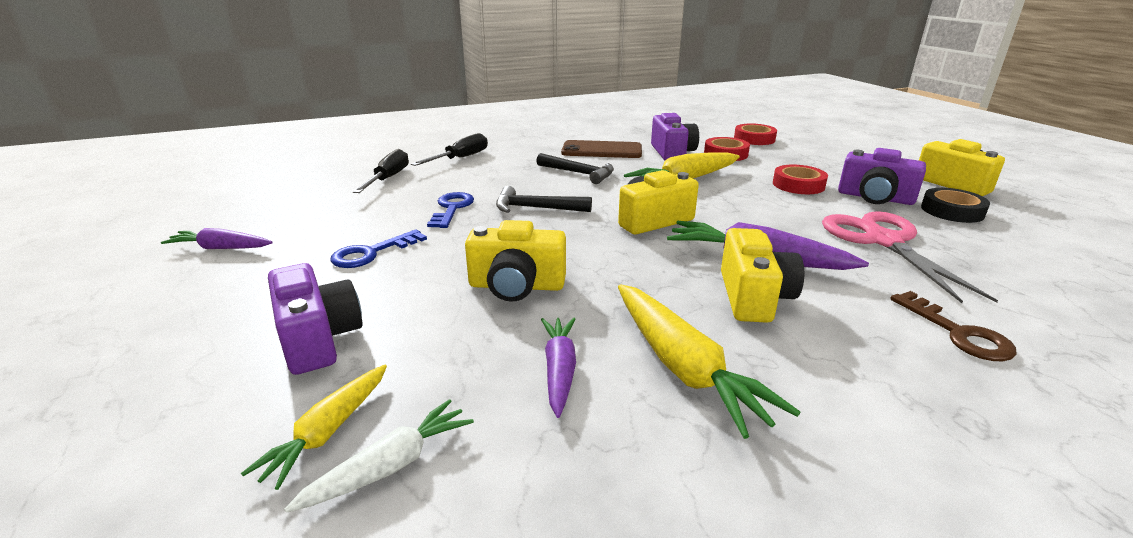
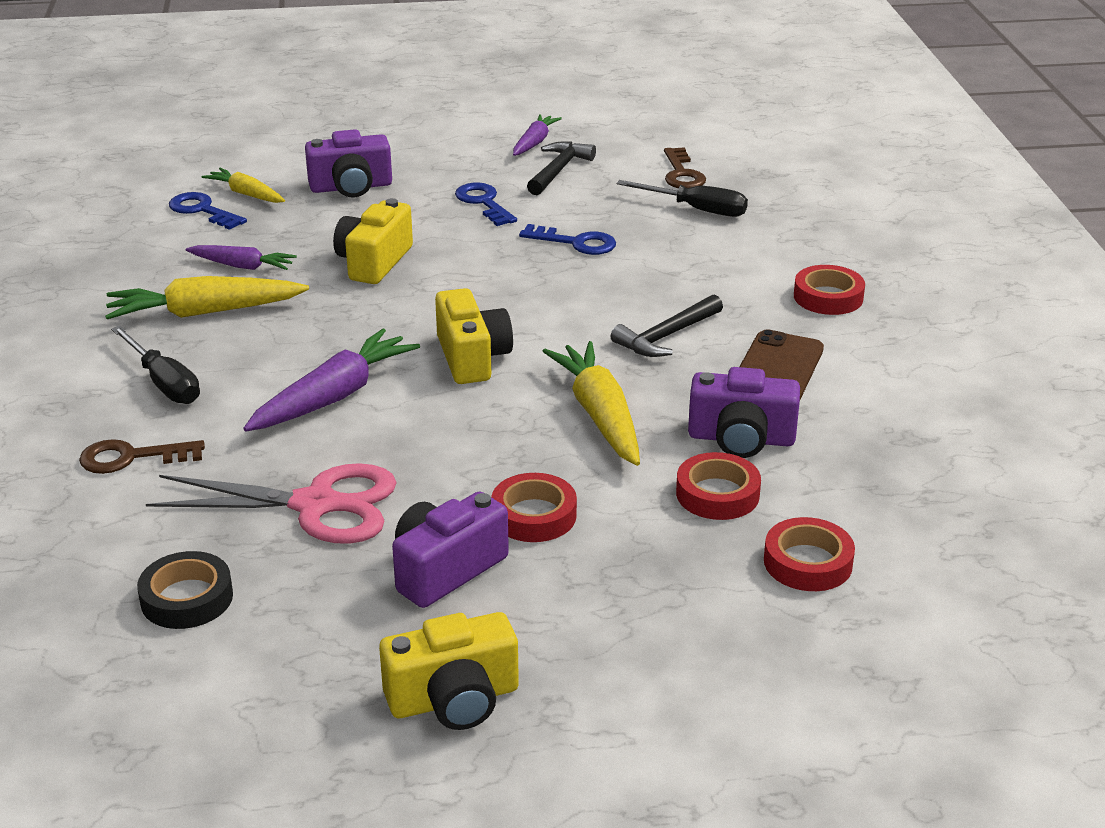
camera: 105 degrees right, 5 degrees up
(320, 187) = (682, 174): none -> brown key
(390, 466) = (202, 210): white carrot -> blue key
(460, 158) = (767, 256): black screwdriver -> black screwdriver (164, 383)
(508, 145) = (828, 297): none -> red tape
(536, 208) = (550, 290): black hammer -> black hammer (558, 170)
(753, 297) = (269, 372): yellow camera -> none
(952, 211) = (358, 623): black tape -> black tape (187, 598)

